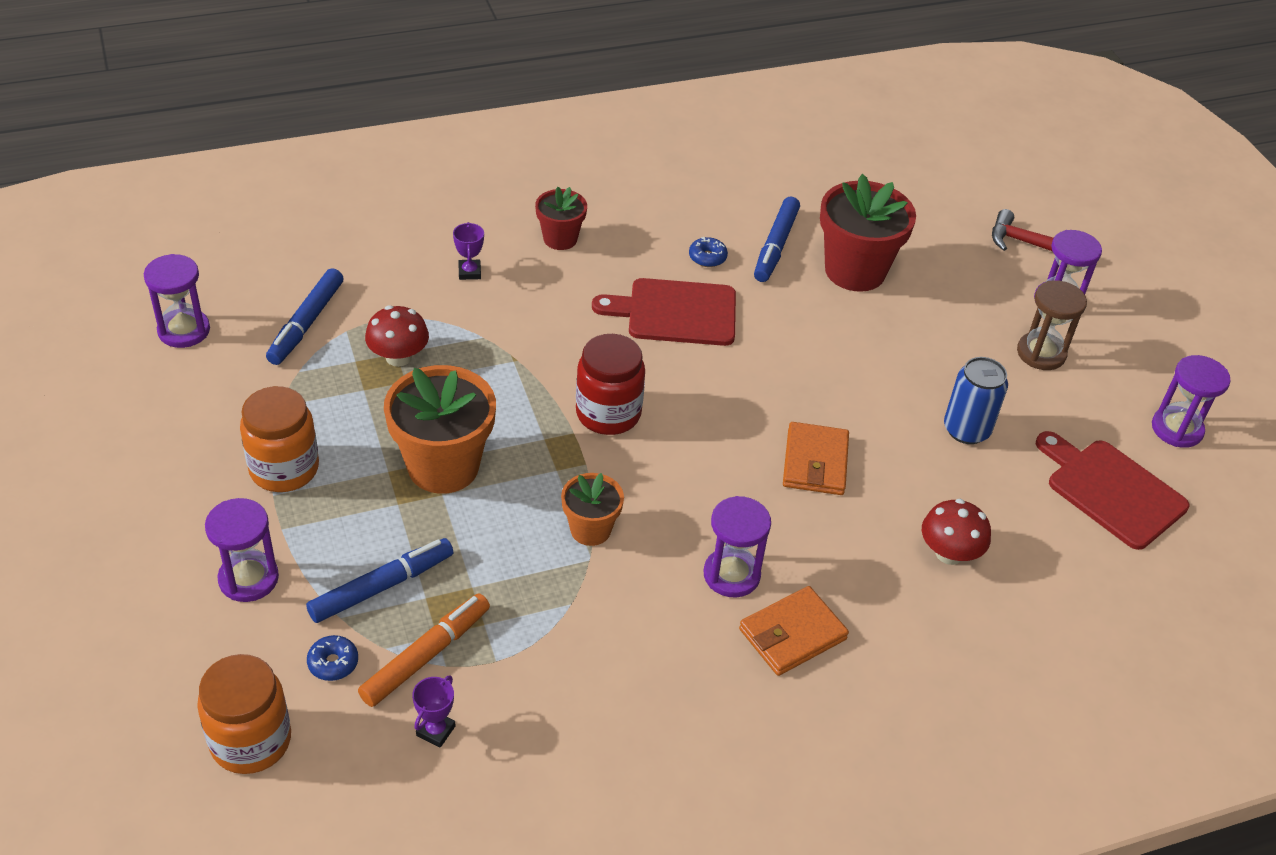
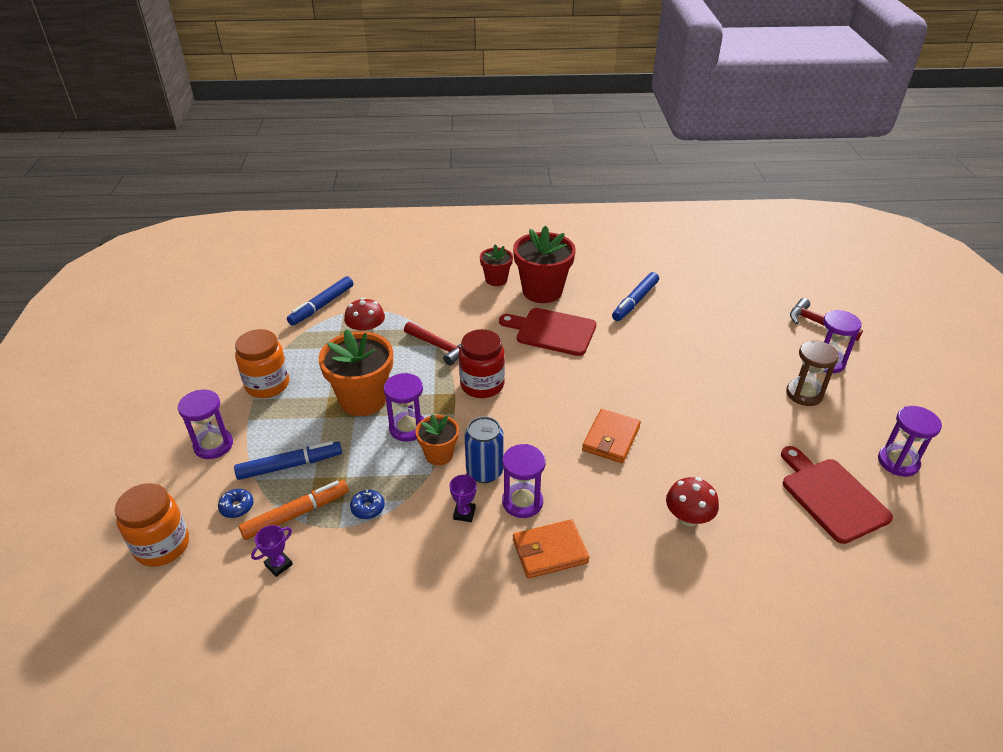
camera: 20 degrees right, 5 degrees down
(184, 330) = (251, 300): purple hourglass -> purple hourglass (408, 428)
(469, 272) = (432, 291): purple trophy -> purple trophy (464, 513)
(521, 363) = (440, 347): none -> red hammer
(707, 257) = (586, 302): blue donut -> blue donut (368, 508)
(855, 271) = (684, 323): red flower pot -> red flower pot (542, 291)
(966, 430) = (730, 435): blue can -> blue can (484, 471)

